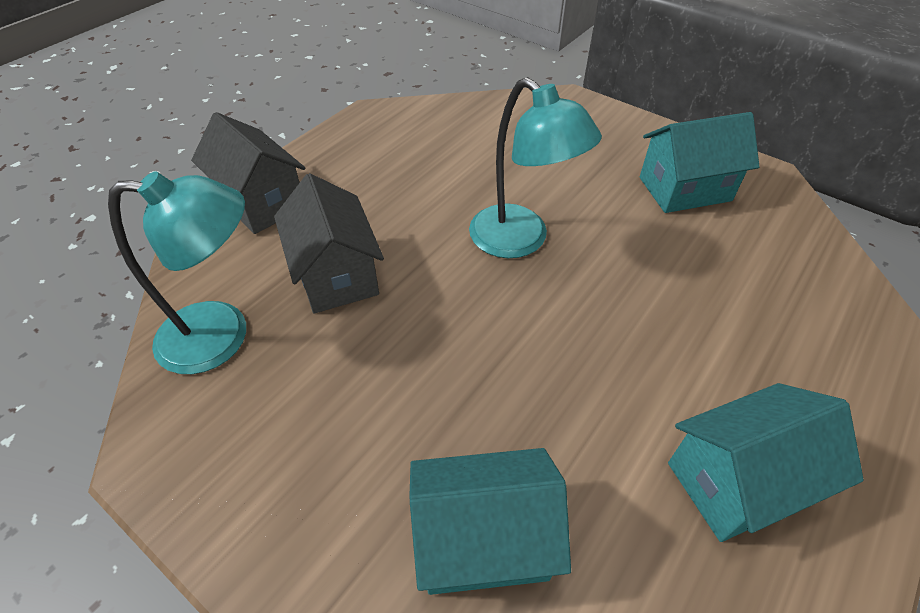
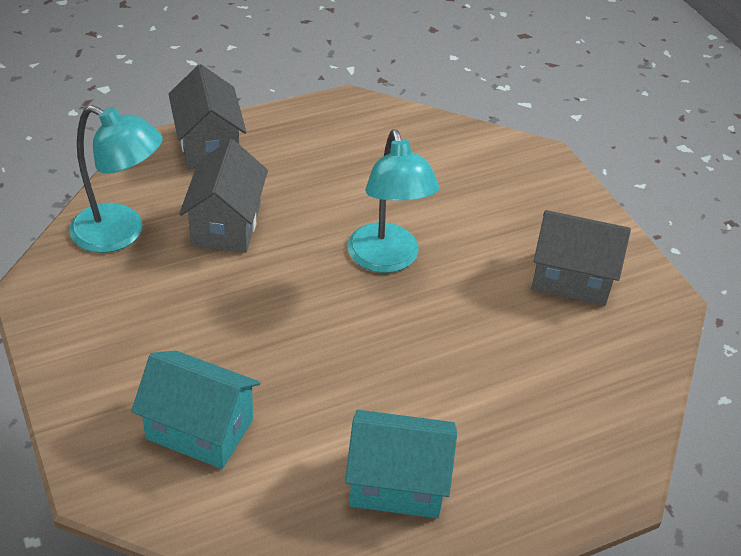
camera: 25 degrees right, 5 degrees down
(685, 189) = (571, 278): turquoise house -> grey house

